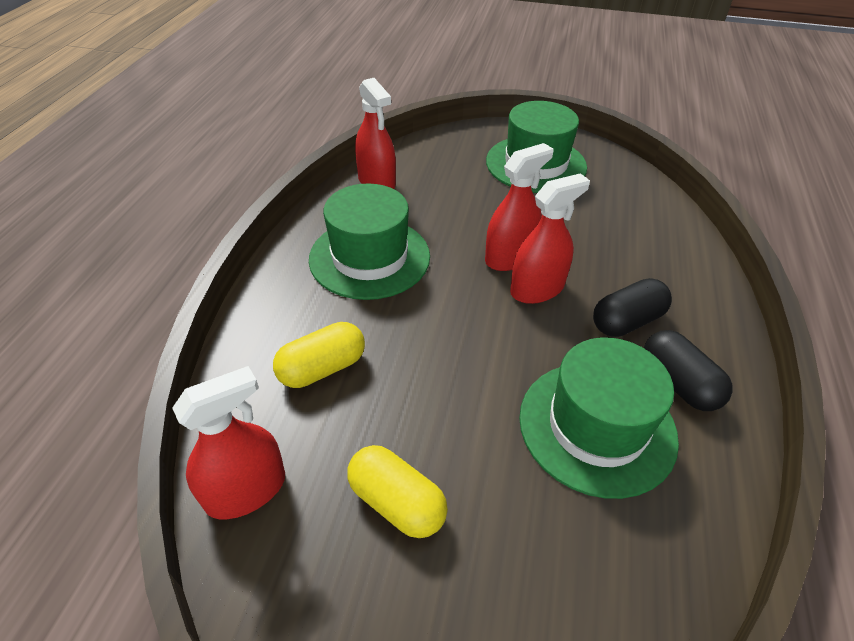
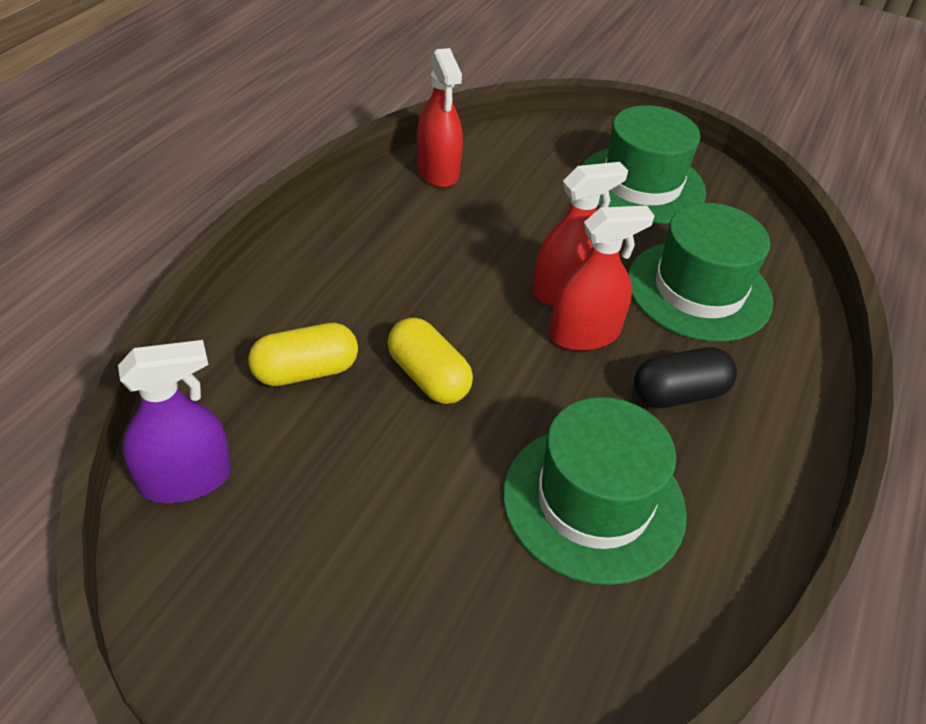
camera: 10 degrees right, 0 degrees up
(246, 490) = (185, 479): red spray bottle -> purple spray bottle
(369, 257) = (399, 259): green hat -> green hat (699, 290)
(396, 502) = (339, 528): yellow capsule -> yellow capsule (428, 377)
(678, 383) = (712, 477): black capsule -> none

